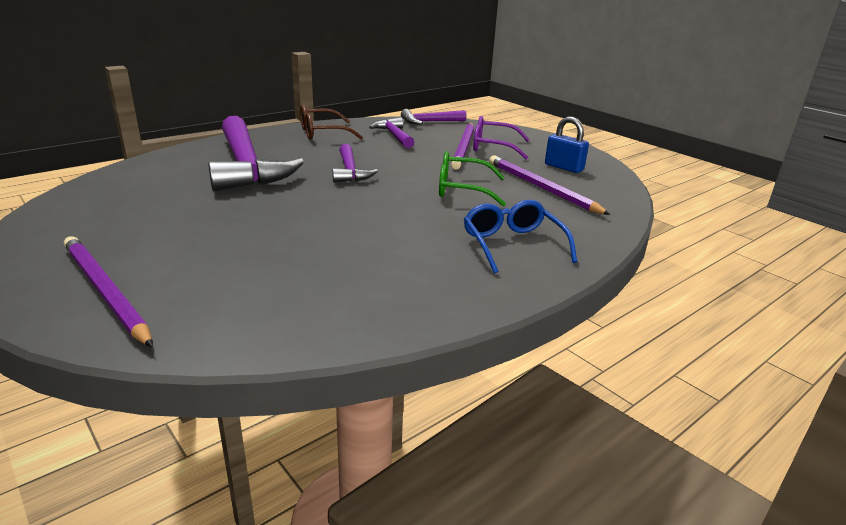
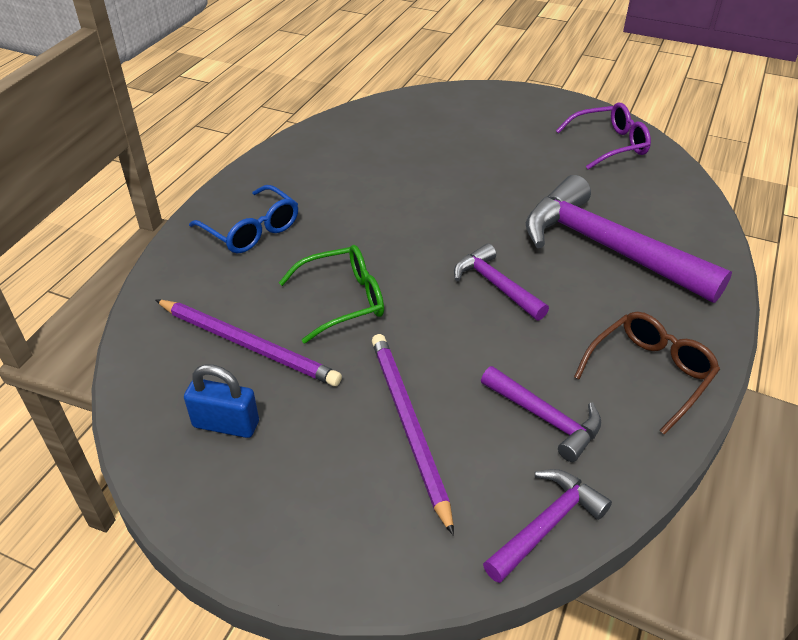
camera: 155 degrees right, 15 degrees up
(105, 291) = (486, 107): purple pencil -> none
(492, 147) = (365, 453): purple glasses -> purple glasses (609, 144)

